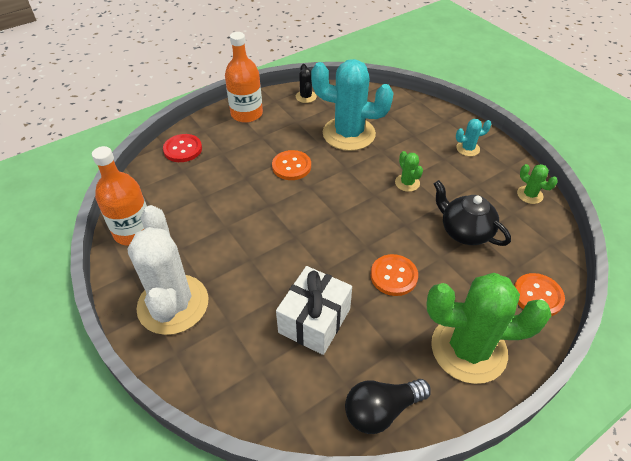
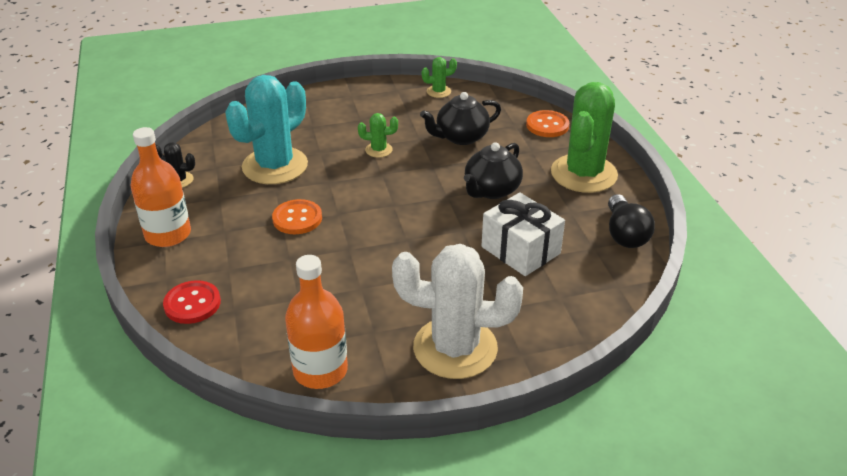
camera: 70 degrees left, 10 degrees down
(393, 276) = (491, 190): orange button -> black teapot
(467, 149) = (357, 102): turquoise cactus -> none

